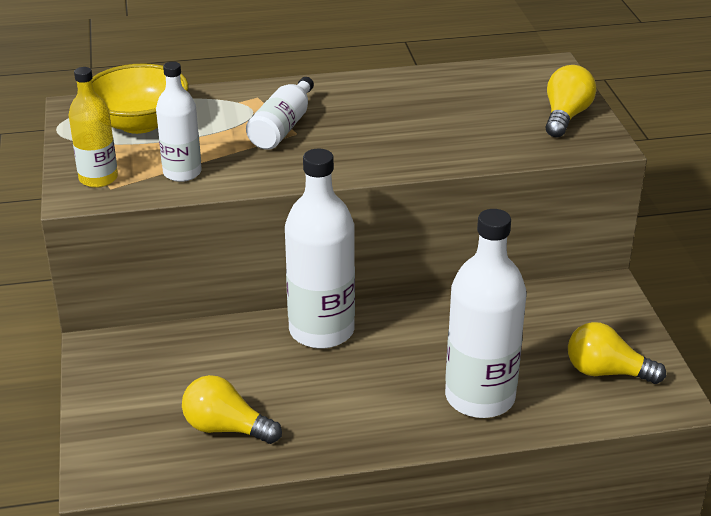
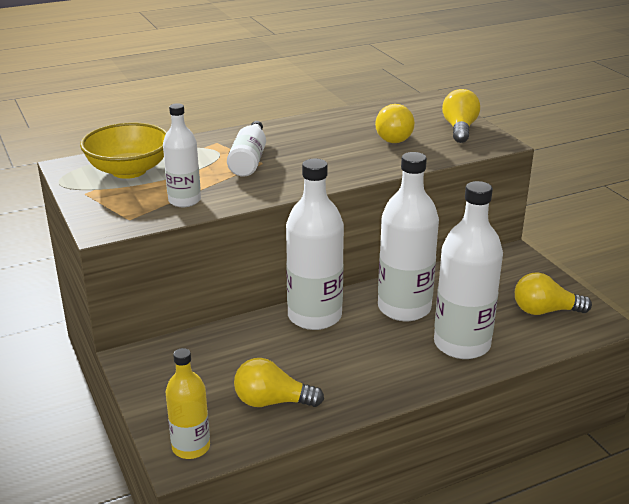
camera: 15 degrees left, 5 degrees down
(98, 178) = (115, 213): yellow bottle -> yellow bottle (191, 447)
(433, 338) = (404, 308): none -> white bottle
(472, 117) = (392, 137): none -> yellow light bulb

